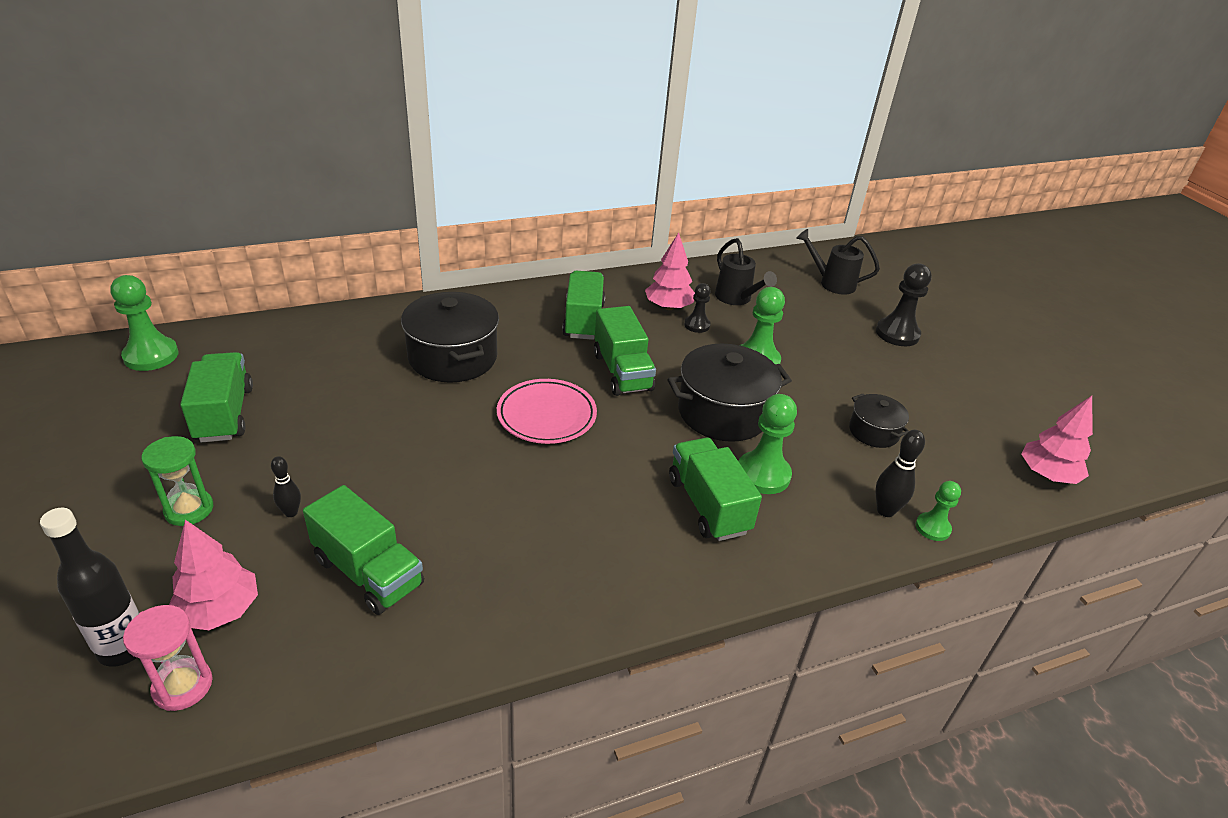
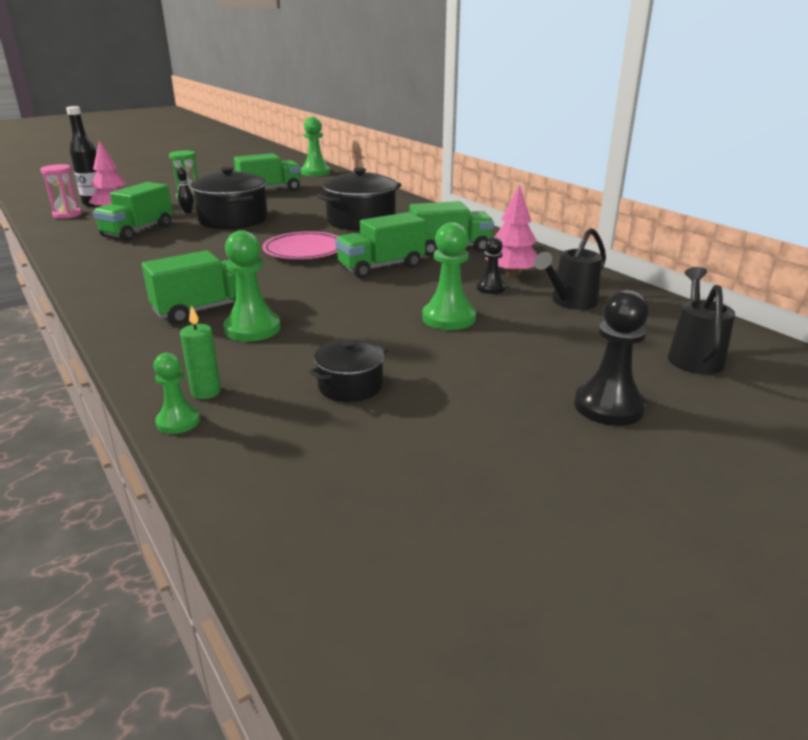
camera: 80 degrees right, 10 degrees down
(723, 412) = (343, 307): black pot -> black pot (233, 220)
(885, 510) = (206, 392): black bowling pin -> green candle
(1047, 475) = (306, 534): pink tree -> none

